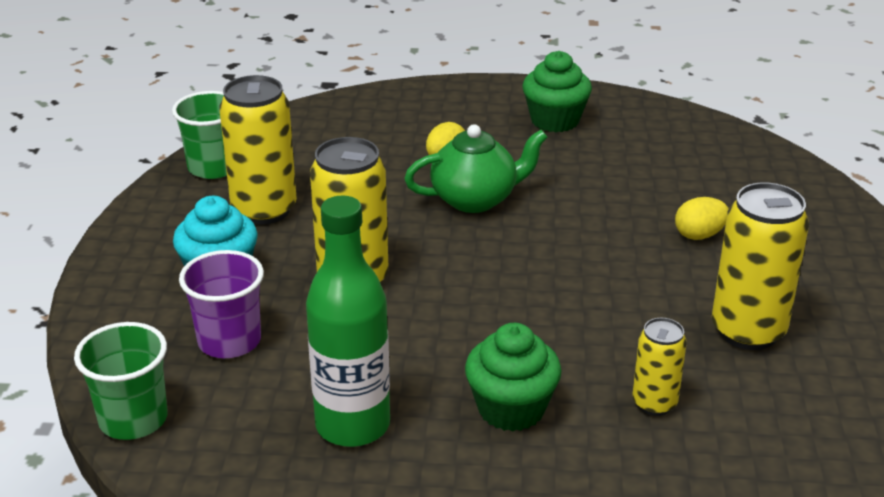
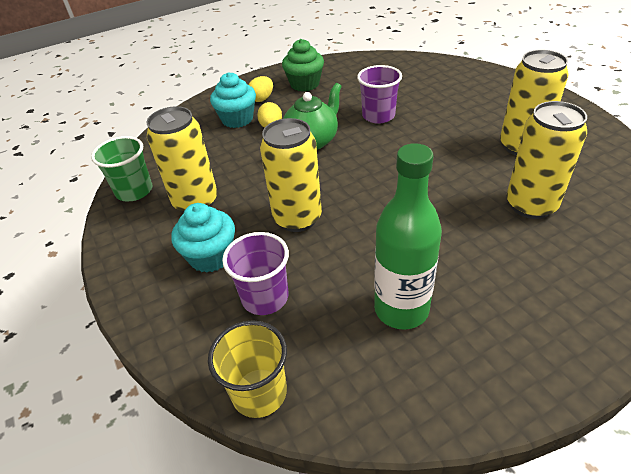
camera: 30 degrees left, 10 degrees up
(133, 419) = (259, 392): green cup -> yellow cup
(415, 132) = (237, 119): none -> turquoise cupcake
(511, 409) = (470, 248): green cupcake -> none
(601, 205) = (378, 116): none -> purple cup
(654, 403) = (531, 205): yellow can -> yellow can, size x1.77
(699, 235) = (441, 110): yellow egg -> yellow egg (262, 99)

